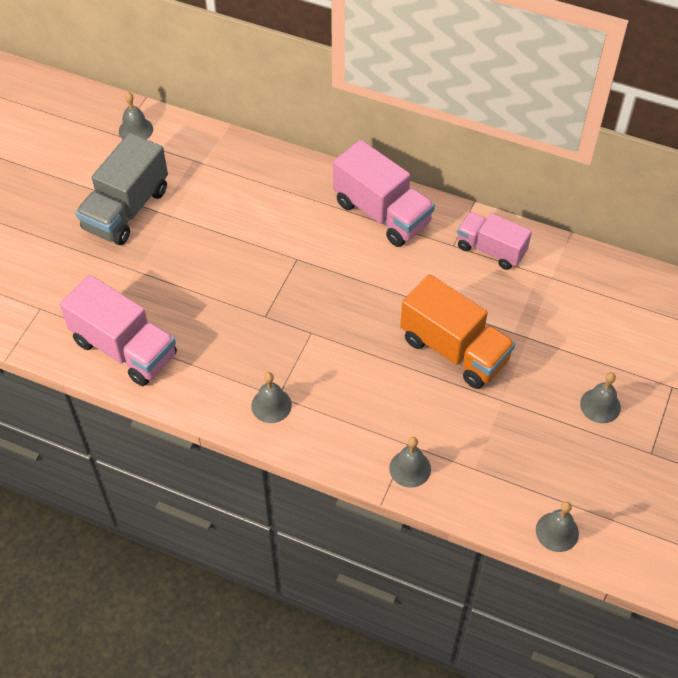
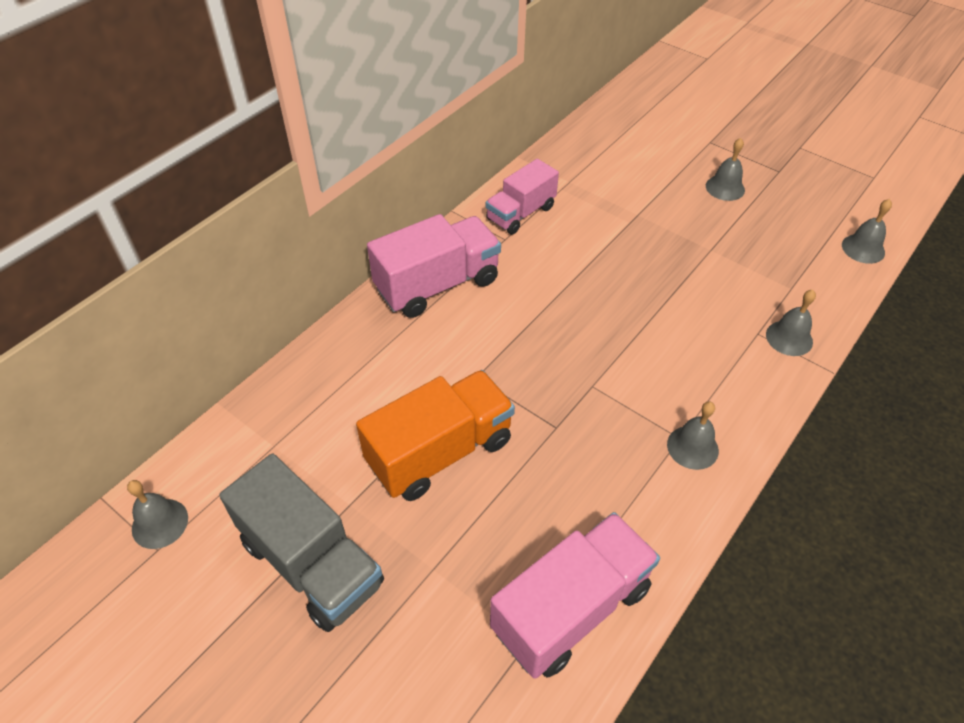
camera: 75 degrees left, 5 degrees down
(454, 350) = (642, 269): orange truck -> orange truck (440, 452)

